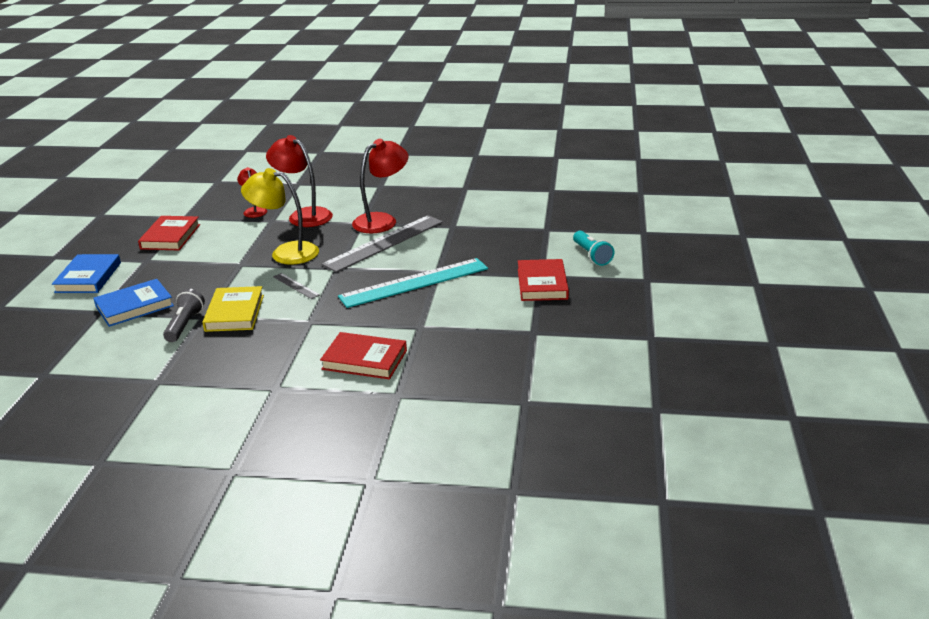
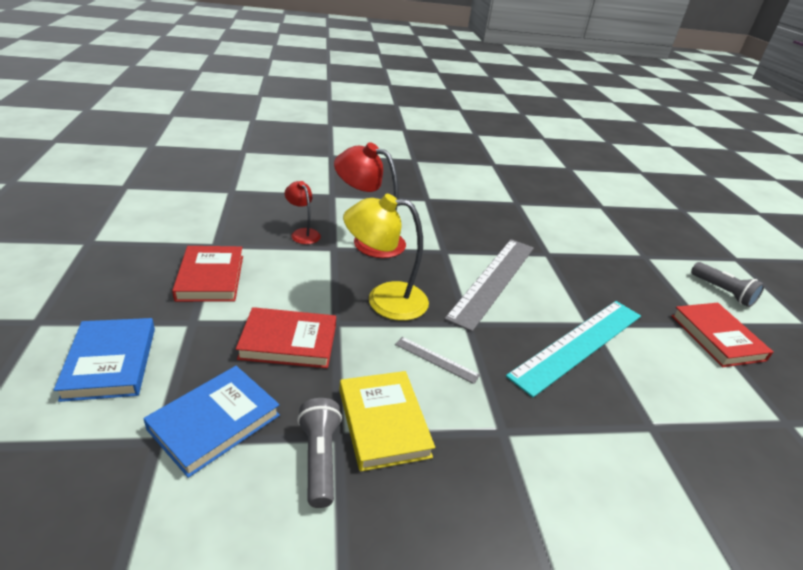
camera: 20 degrees left, 5 degrees up
(364, 360) = (639, 509): red book -> red book (288, 342)
(382, 220) = (465, 247): red lamp -> none
(591, 255) = (722, 292): turquoise flashlight -> grey flashlight

